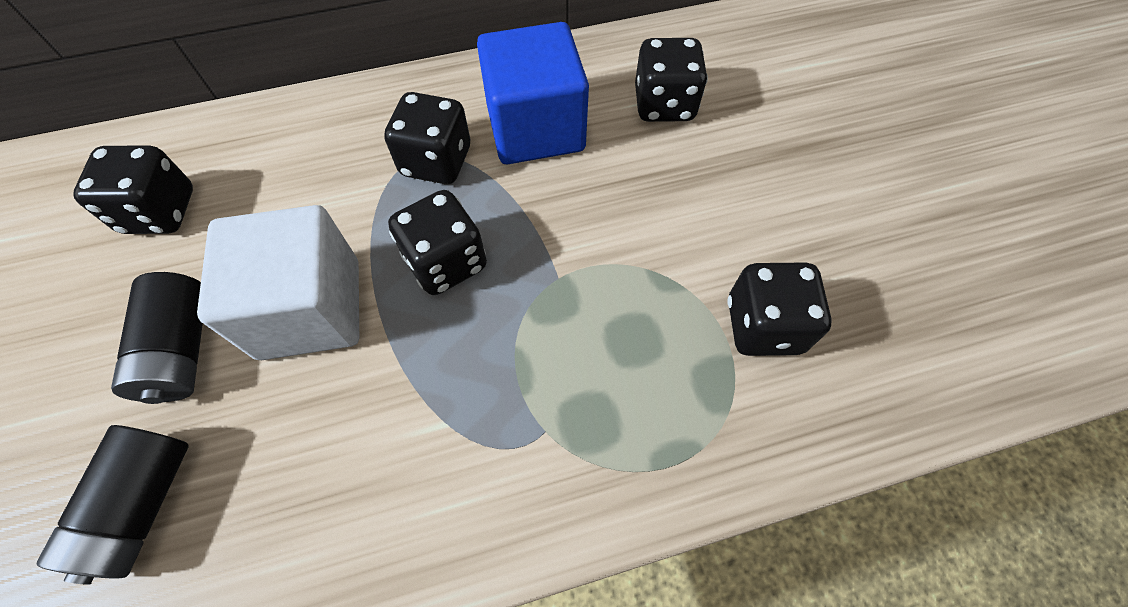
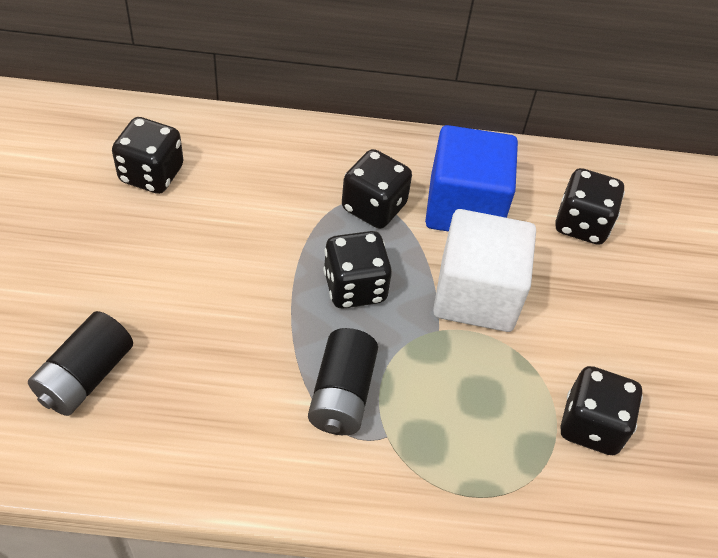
camera: 15 degrees right, 10 degrees down
(181, 350) = (140, 281): black battery -> black battery (342, 394)
(310, 309) = (241, 285): white cube -> white cube (476, 294)

